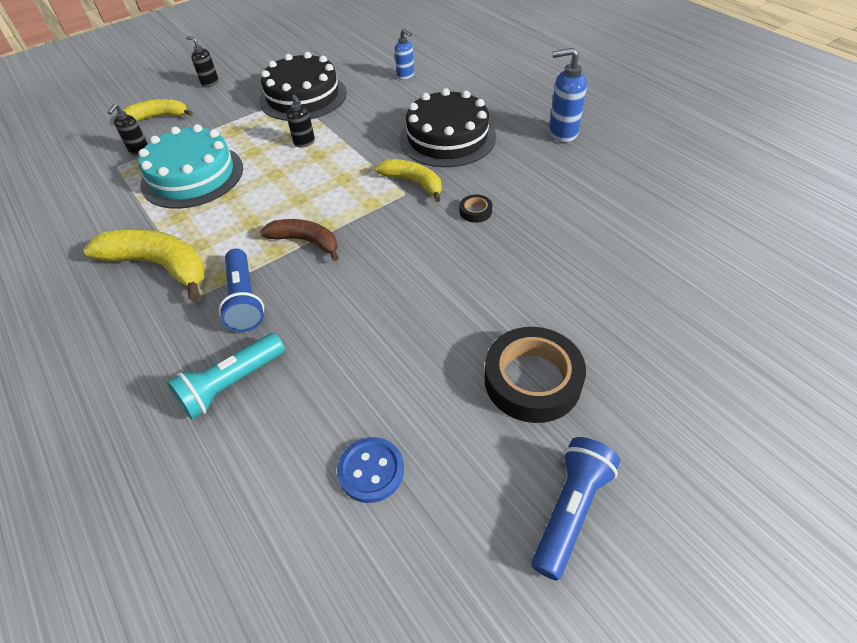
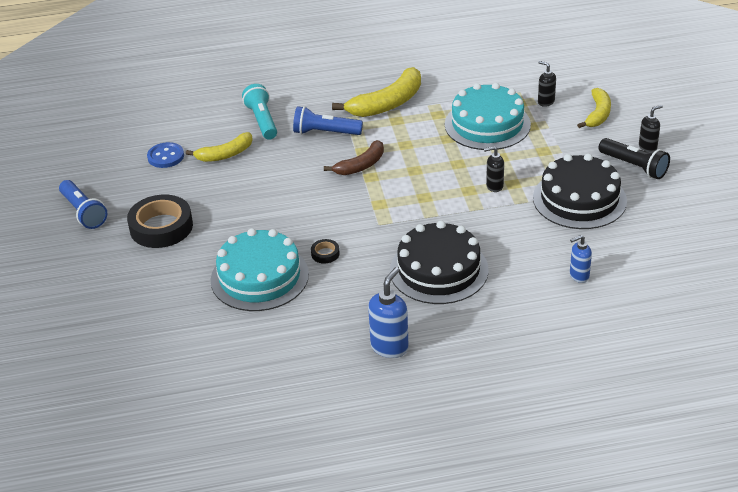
camera: 115 degrees right, 10 degrees down
(242, 83) = (634, 166): none -> black flashlight
(413, 182) = (388, 232): yellow banana -> yellow banana (225, 154)
(546, 244) = (259, 277): none -> turquoise cake

